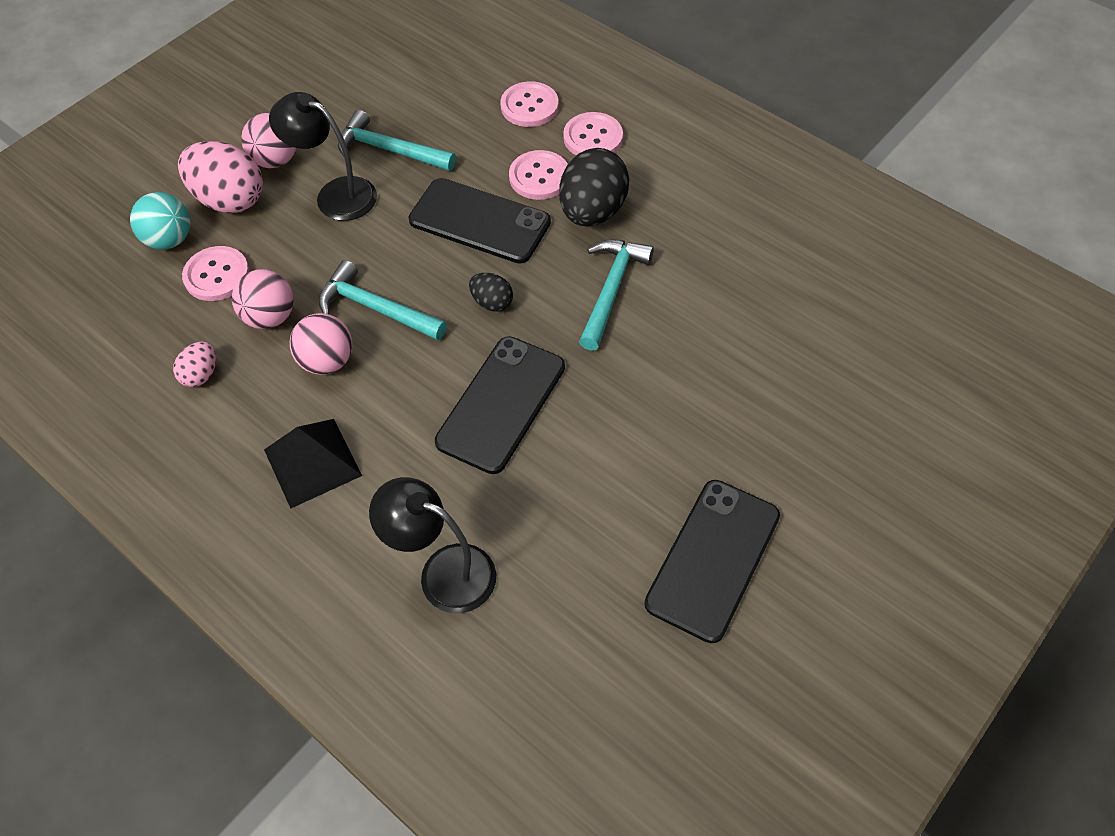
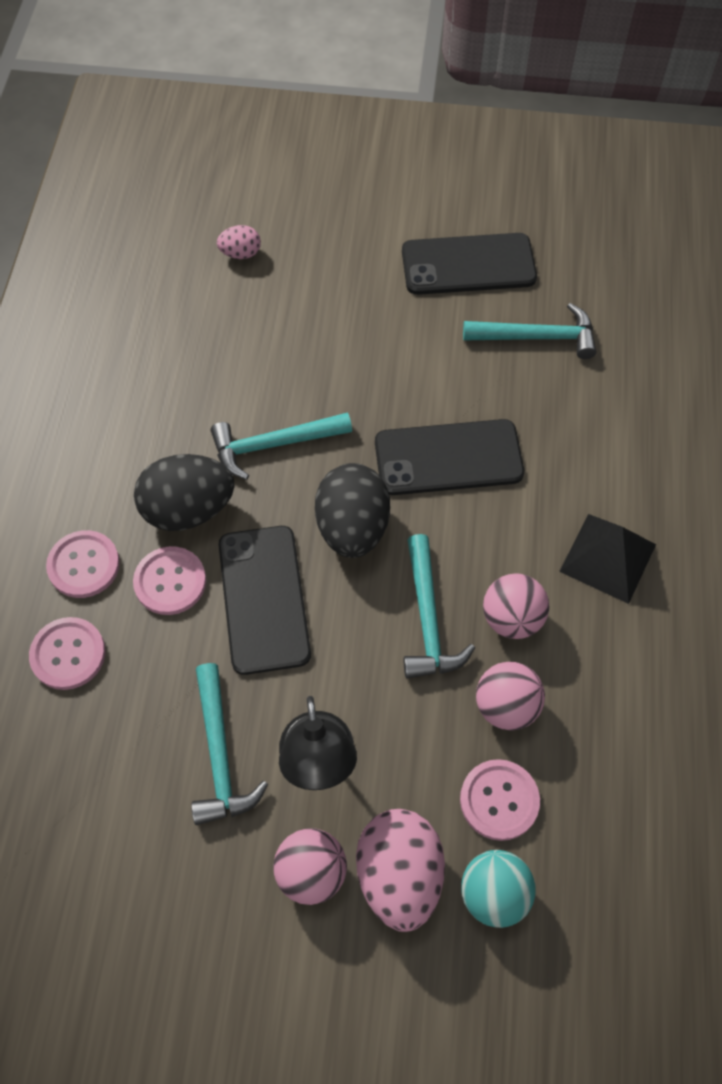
camera: 125 degrees left, 5 degrees up
(201, 374) = (608, 717): pink egg -> pink egg (241, 253)
(443, 572) = (612, 410): black lamp -> none
(492, 302) = (352, 528): black egg -> black egg, size x1.98
(575, 563) = (537, 337): none -> turquoise hammer

